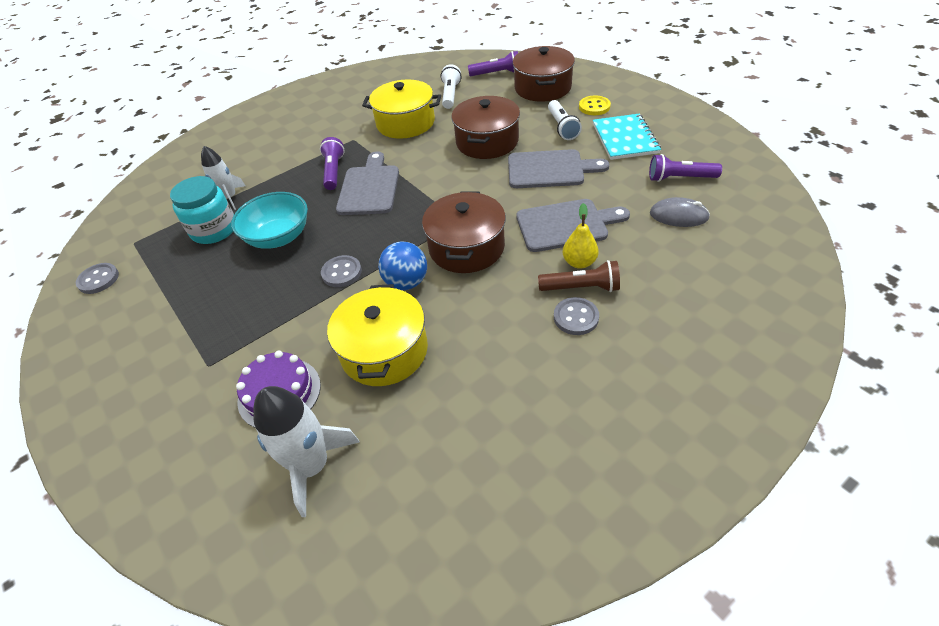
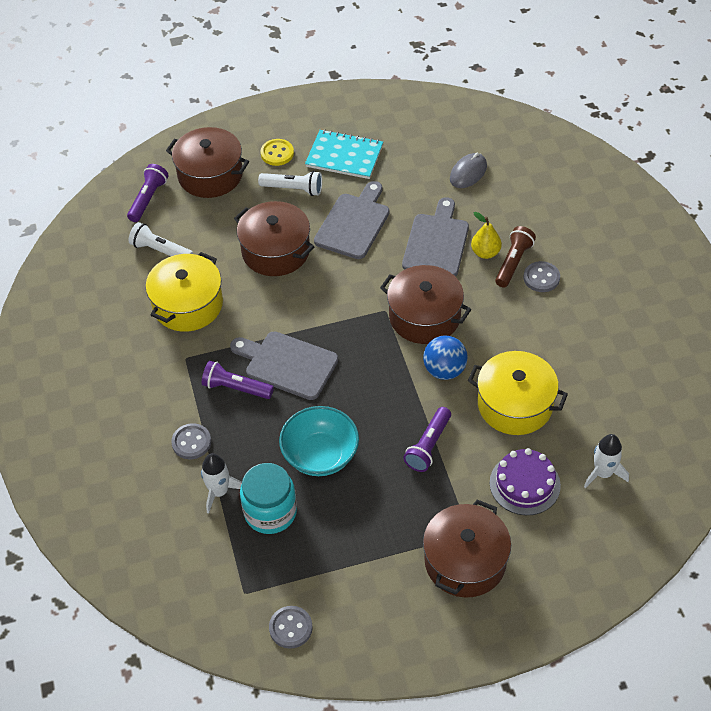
camera: 70 degrees left, 5 degrees up
(173, 373) = (465, 561): none -> brown pot
(312, 466) = (603, 473): white rocket -> white rocket, size x0.66
(341, 272) = (404, 414): grey button -> grey button (191, 442)
(680, 178) = (424, 149): purple flashlight -> purple flashlight (428, 446)

